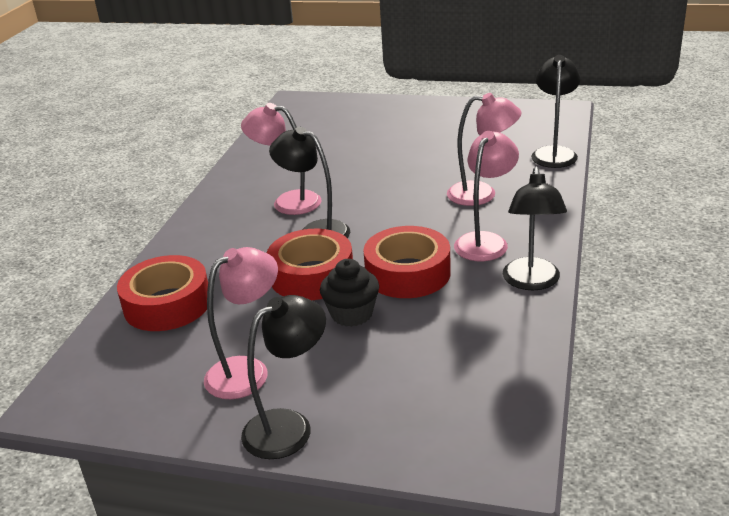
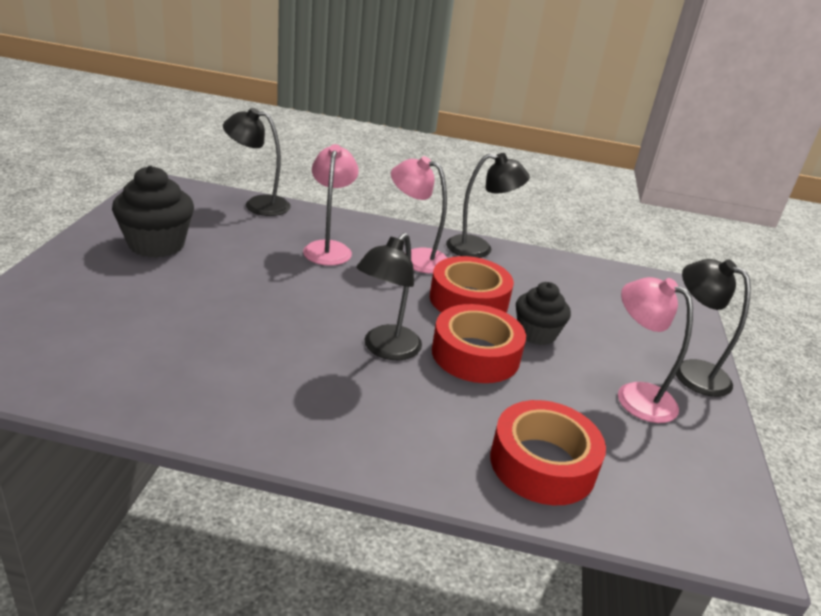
camera: 100 degrees left, 0 degrees up
(287, 202) = (309, 369): pink lamp -> none
(450, 127) = (157, 244): none -> black cupcake

